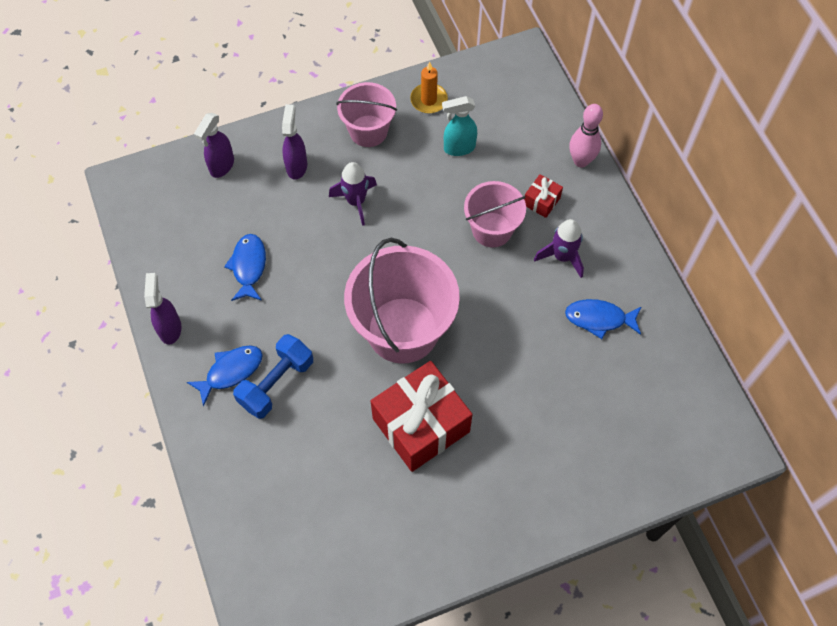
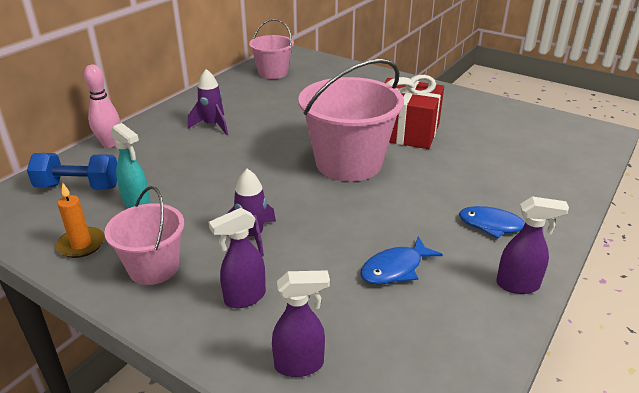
camera: 125 degrees left, 30 degrees down
(170, 328) = (518, 285): purple spray bottle -> purple spray bottle turned 135 degrees counterclockwise
(276, 383) = (468, 199): blue dumbbell -> blue dumbbell (78, 187)
(492, 229) = (215, 158): pink bucket -> pink bucket (272, 73)
(541, 201) = (167, 147): red gift -> none
(599, 319) = (250, 101): blue fish -> none

